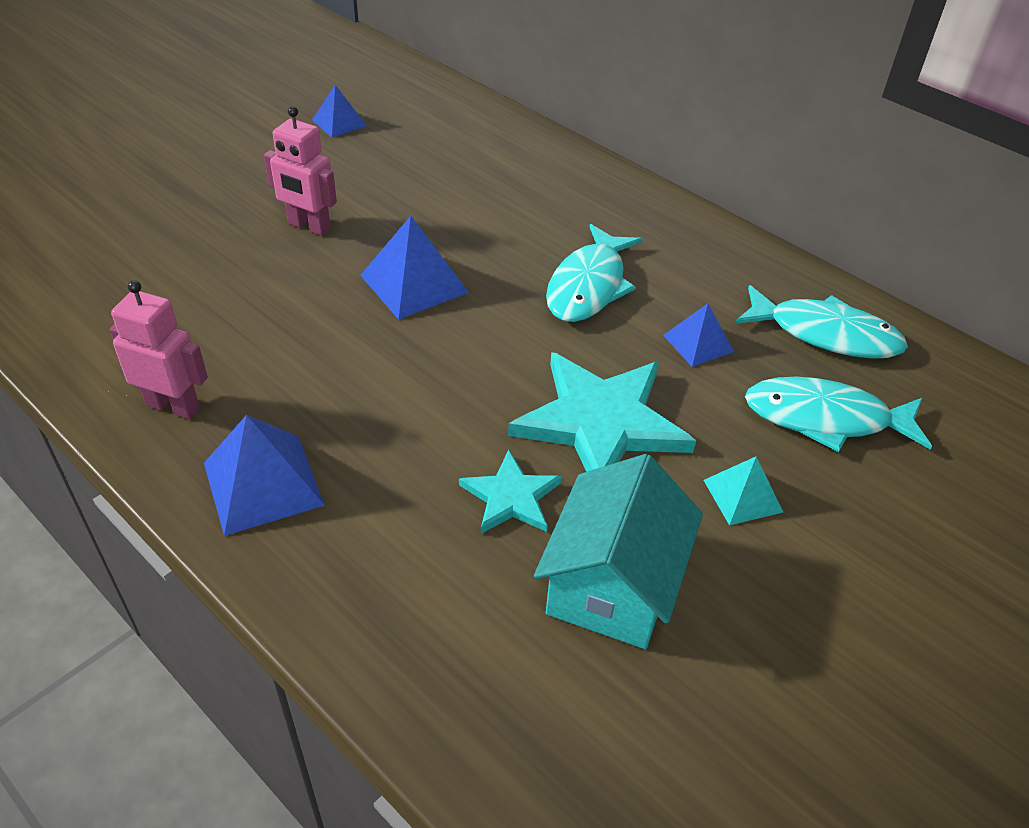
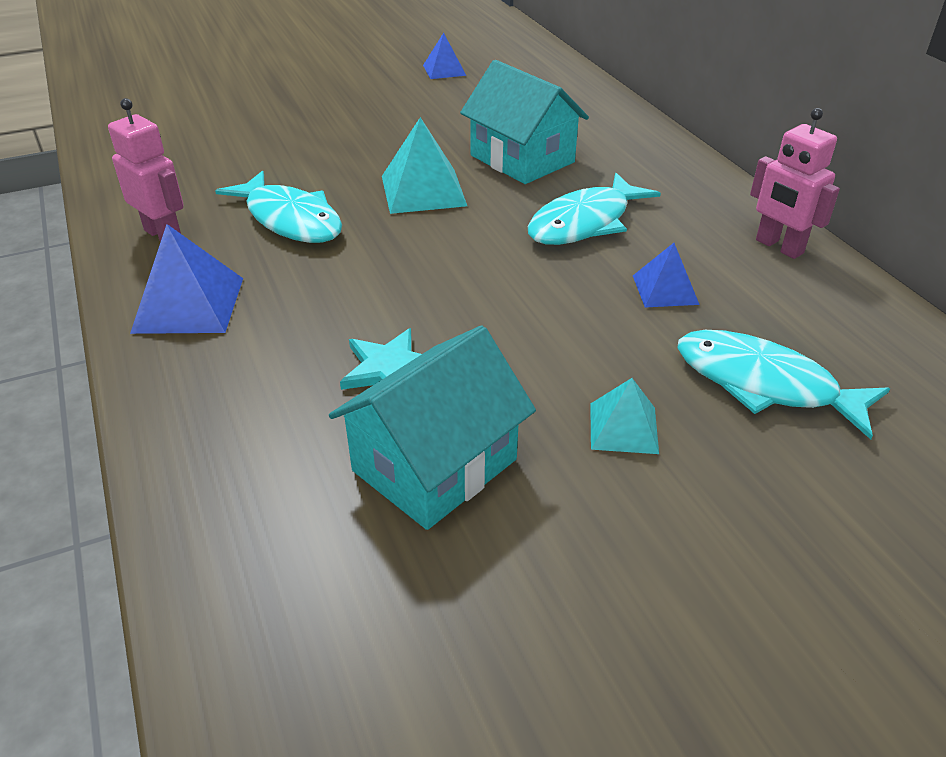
camera: 25 degrees right, 5 degrees down
(309, 226) = (365, 135): pink robot -> pink robot (779, 247)
(414, 283) = (423, 190): blue pyramid -> turquoise pyramid
(487, 223) = (522, 159): none -> turquoise house
(601, 422) = (519, 331): turquoise star -> none
(825, 334) = (814, 311): turquoise fish -> turquoise fish (290, 220)

